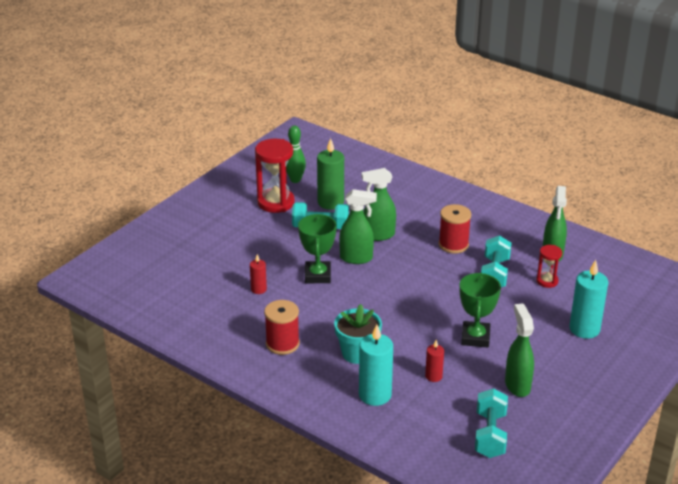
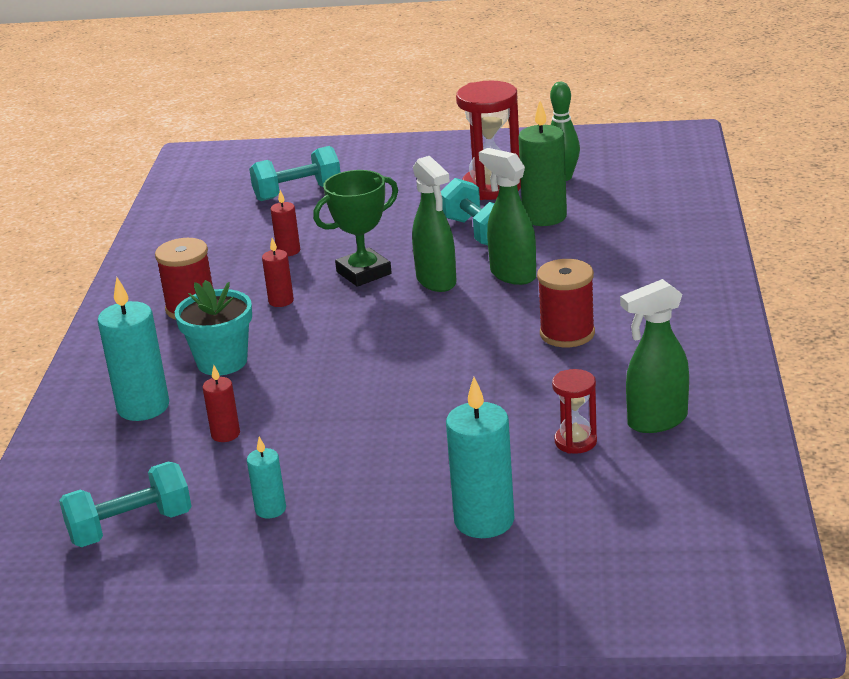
camera: 60 degrees right, 5 degrees down
(314, 312) = (281, 301): none -> red candle
(475, 337) = (352, 433): green trophy -> none
(494, 274) = (535, 391): turquoise dumbbell -> turquoise dumbbell (297, 192)
(517, 385) = (270, 509): green spray bottle -> turquoise candle

